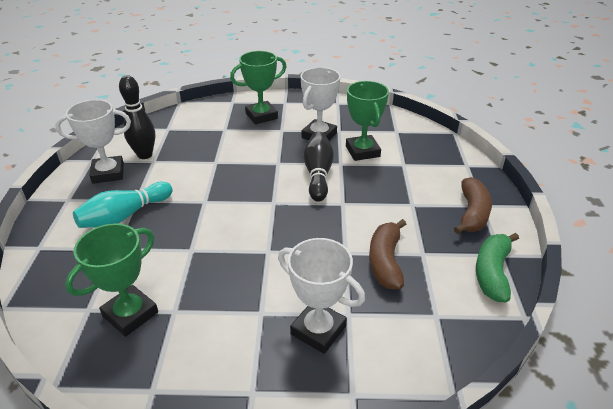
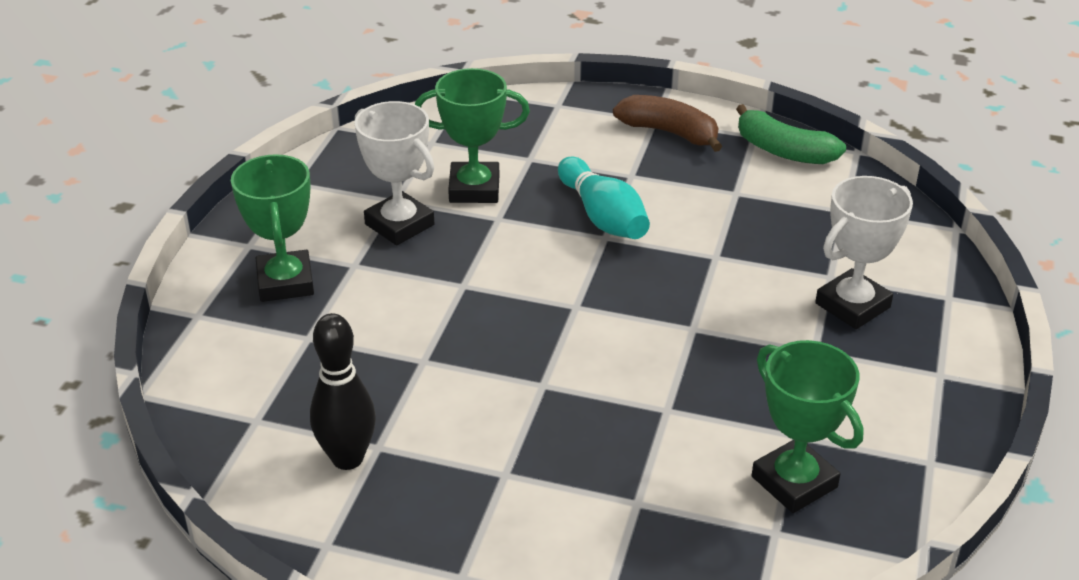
camera: 75 degrees left, 0 degrees up
(108, 173) = (392, 515): white trophy -> none
(125, 216) = (548, 489): turquoise bowling pin -> turquoise bowling pin (603, 216)
(318, 174) = (518, 247): black bowling pin -> none
(385, 261) = (743, 225): brown banana -> none

